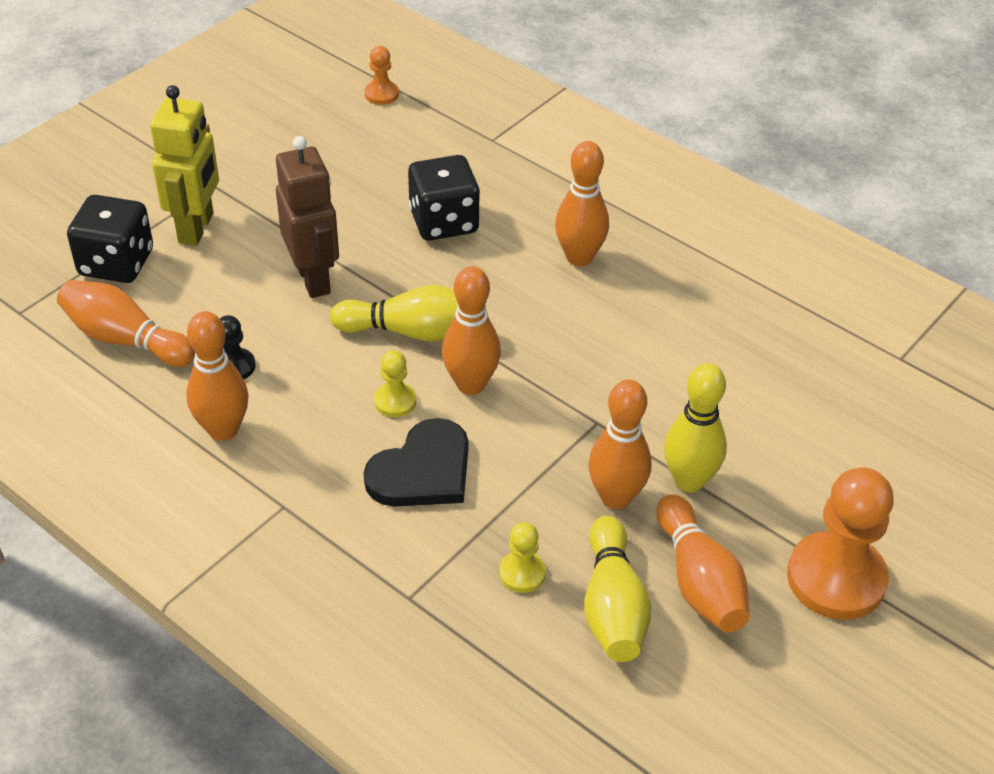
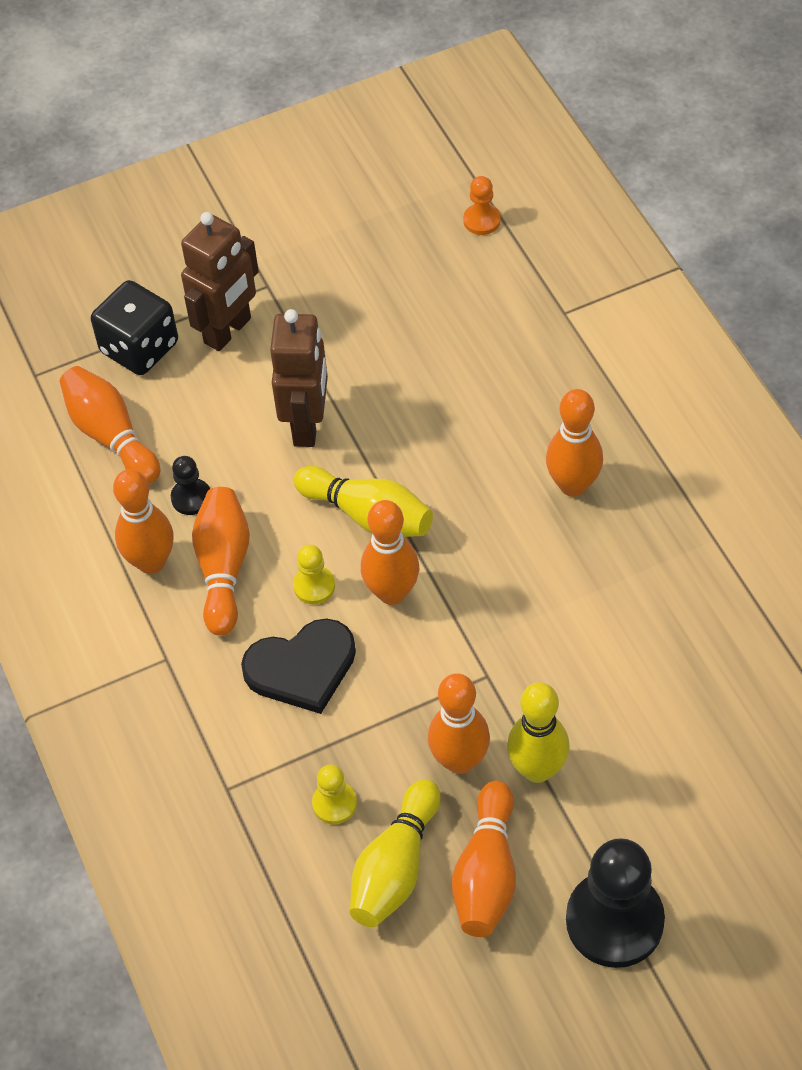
camera: 30 degrees right, 10 degrees up
(197, 228) = (228, 331): yellow robot -> brown robot
(299, 413) = (223, 568): none -> orange bowling pin
(444, 222) = (462, 399): black dice -> none
(836, 578) = (614, 921): orange pawn -> black pawn

